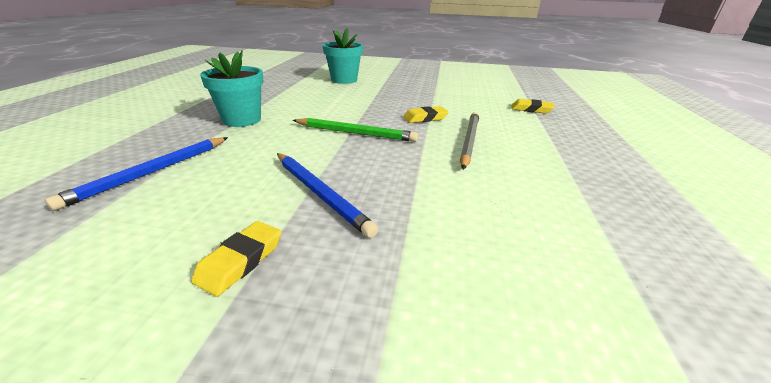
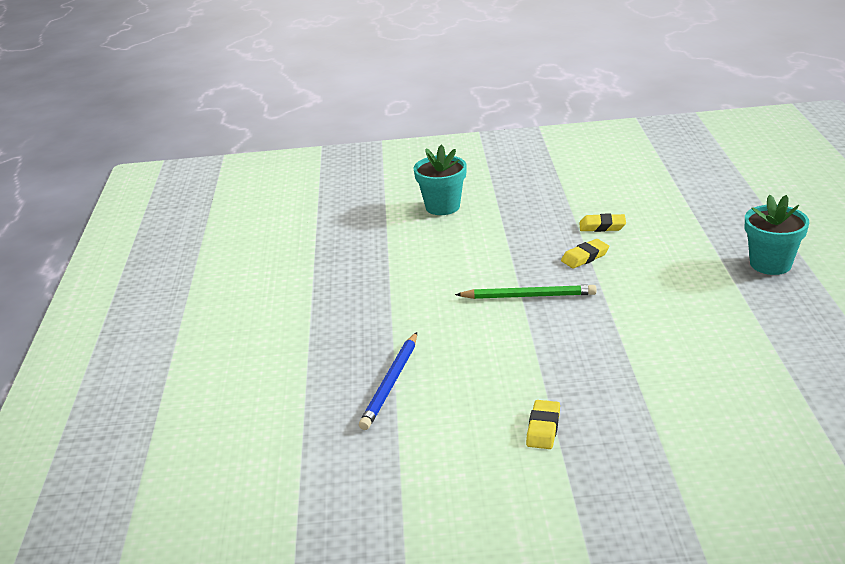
camera: 10 degrees left, 0 degrees up
(242, 120) = (395, 305): turquoise flower pot -> turquoise flower pot (770, 264)
(319, 193) = (551, 368): blue pencil -> none
(469, 141) = (645, 281): grey pencil -> none
(531, 109) = (691, 215): yellow eraser -> yellow eraser (602, 226)

